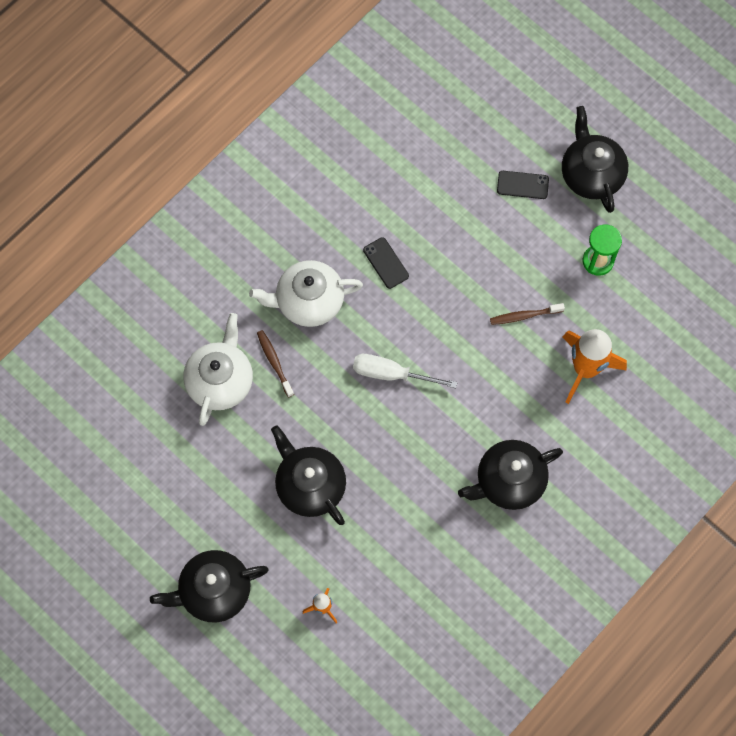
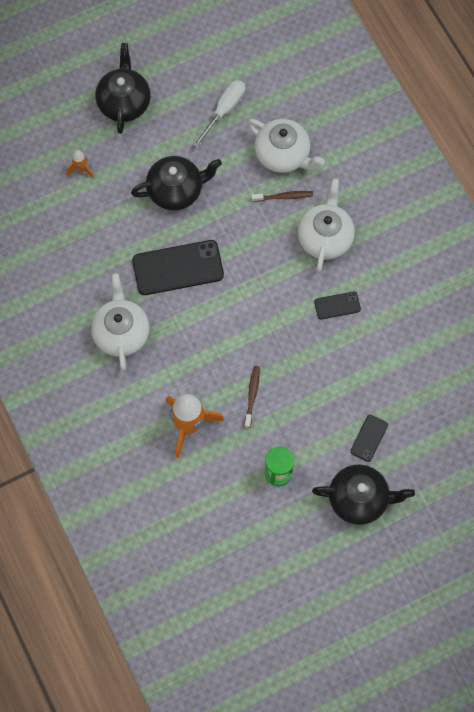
camera: 110 degrees right, 0 degrees up
(391, 374) = (242, 277): white screwdriver -> white screwdriver (224, 110)
(406, 448) = (178, 268): none -> black phone
(509, 481) = (121, 332): black teapot -> white teapot

